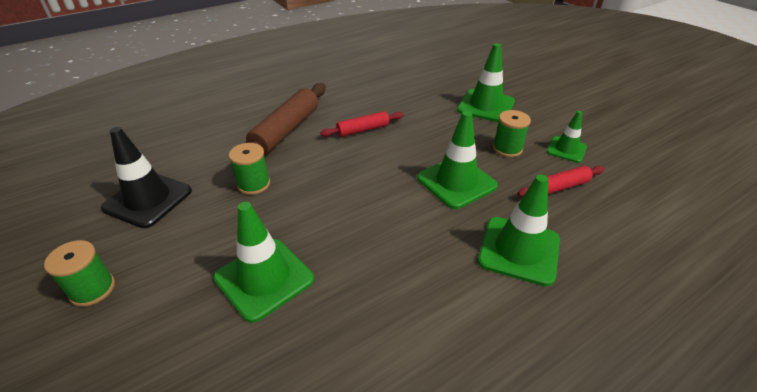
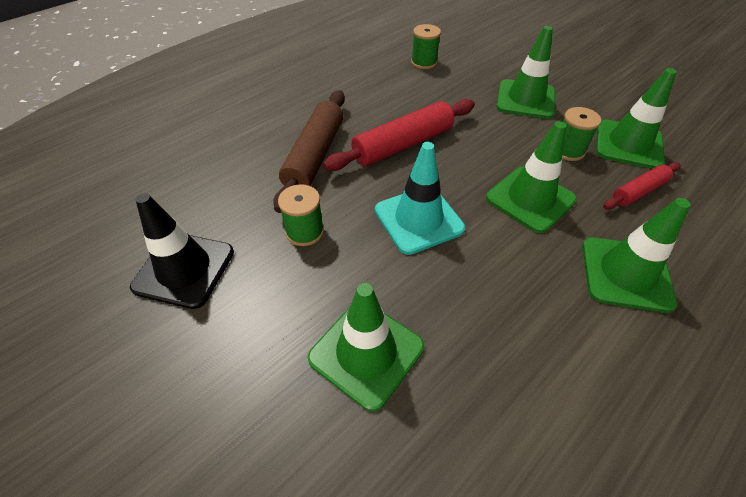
camera: 10 degrees left, 10 degrees up
(92, 289) = (165, 401): green spool -> green spool (424, 62)
(351, 186) = (418, 219): none -> turquoise traffic cone
(363, 130) = (403, 145): red rolling pin -> red rolling pin, size x1.75
(566, 149) = (628, 144): green traffic cone -> green traffic cone, size x1.67

